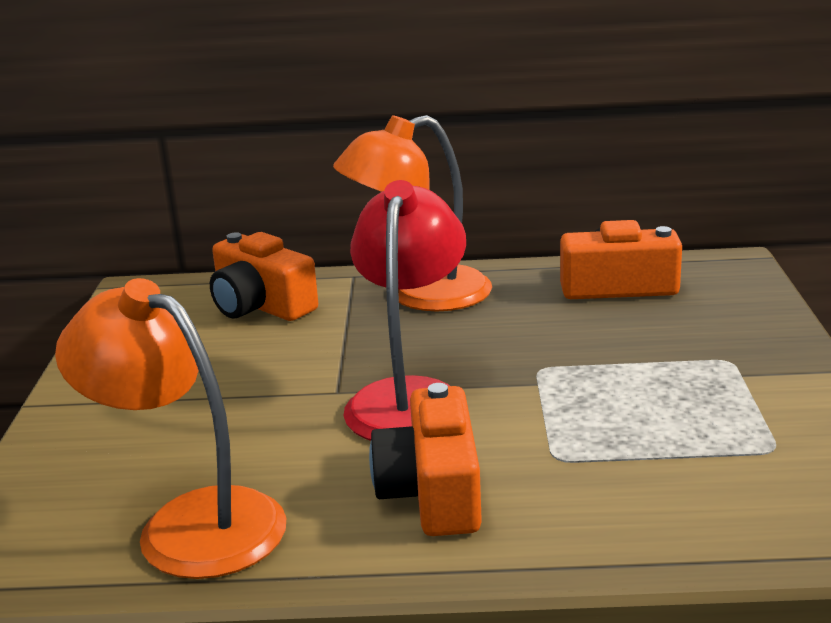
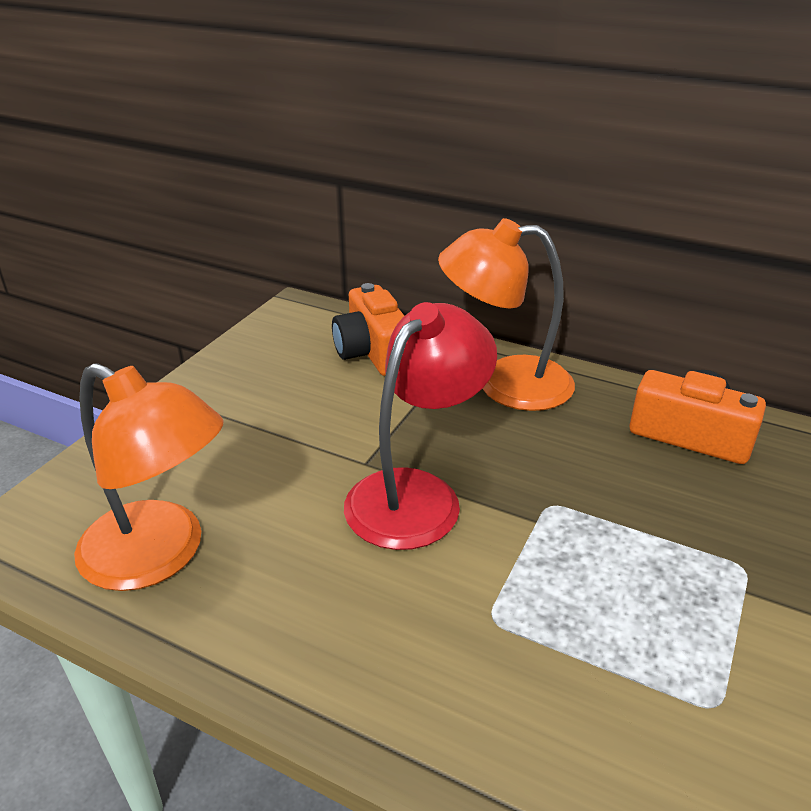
camera: 25 degrees right, 10 degrees up
(189, 523) = (160, 555): orange lamp -> orange lamp turned 150 degrees clockwise
(433, 492) = (359, 609): orange camera -> none

